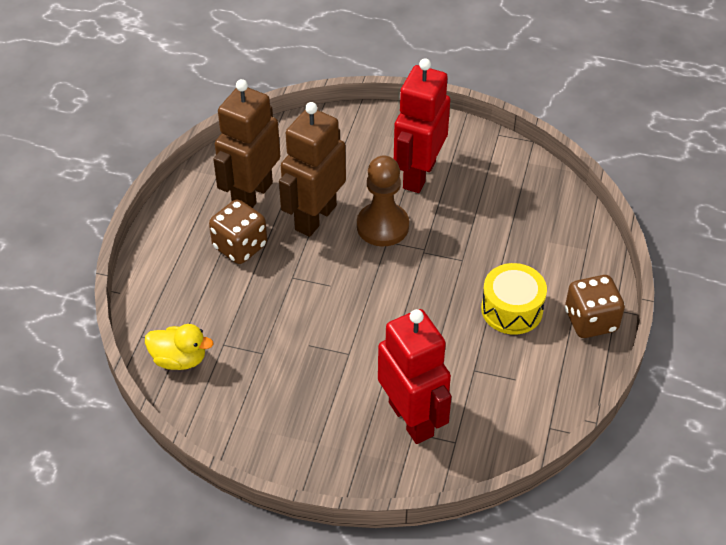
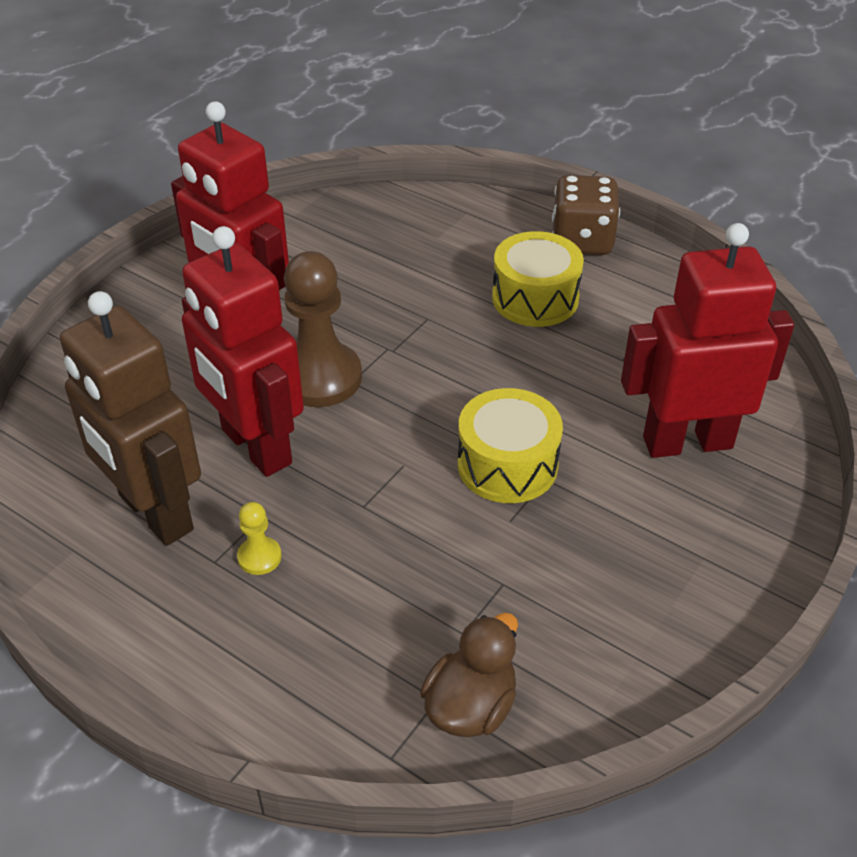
camera: 70 degrees left, 5 degrees down
(179, 359) = (470, 706): yellow duck -> brown duck
(240, 246) = (259, 557): brown dice -> yellow pawn
(315, 217) = (255, 447): brown robot -> red robot
(351, 333) = (507, 465): none -> yellow drum

